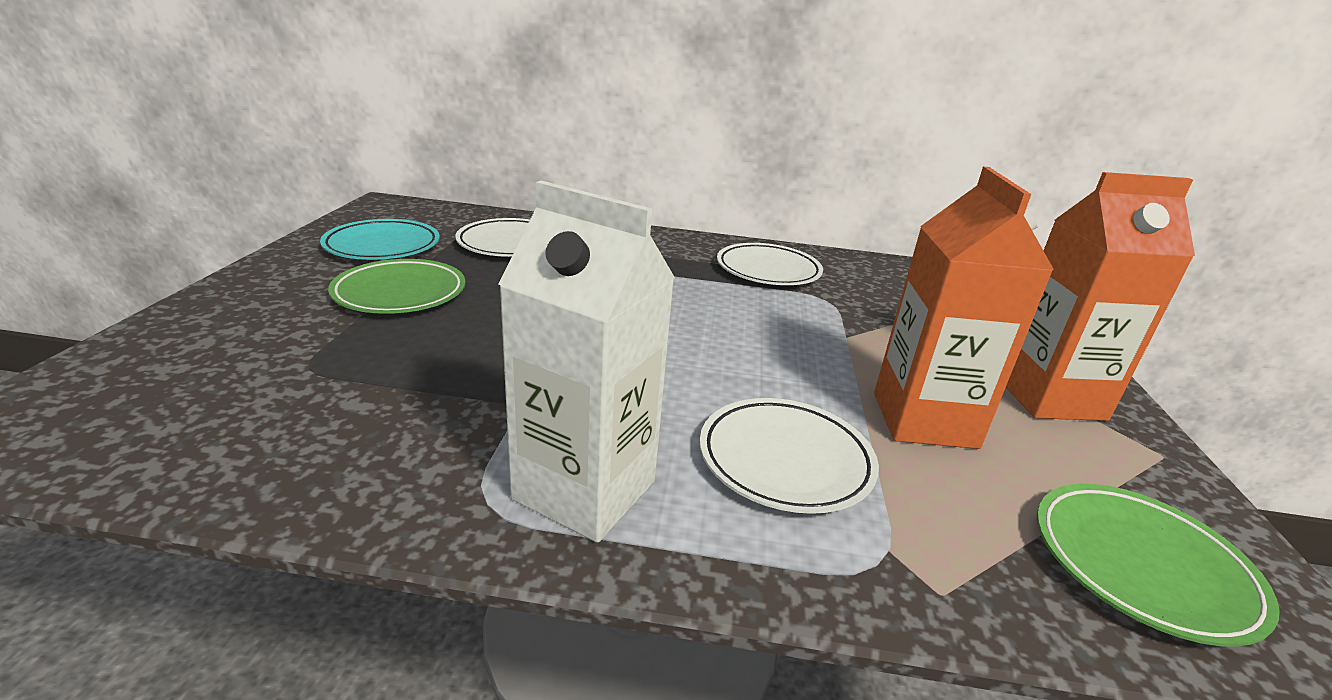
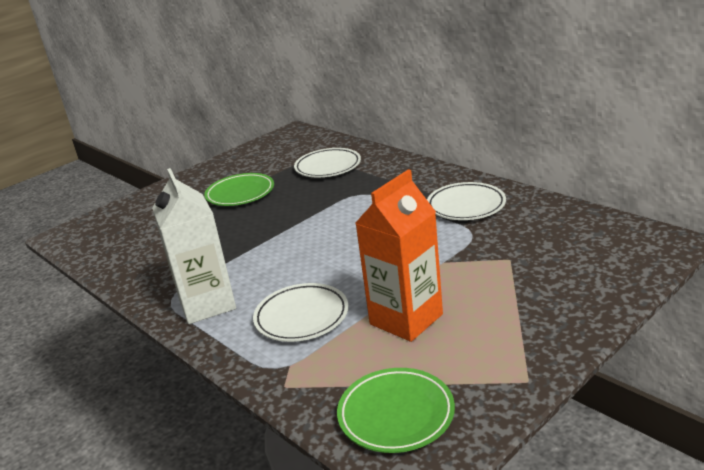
camera: 45 degrees right, 0 degrees up
(382, 246) = (262, 162): turquoise plate -> none
(1049, 397) = (516, 329): orange carton -> none

